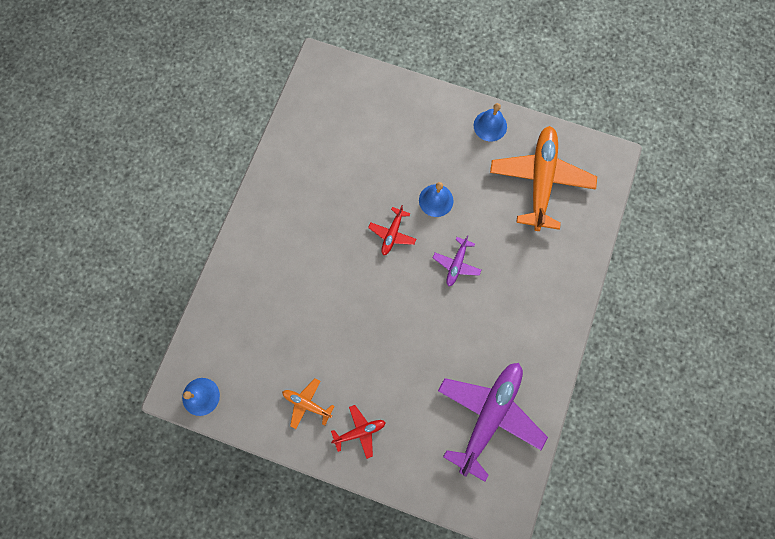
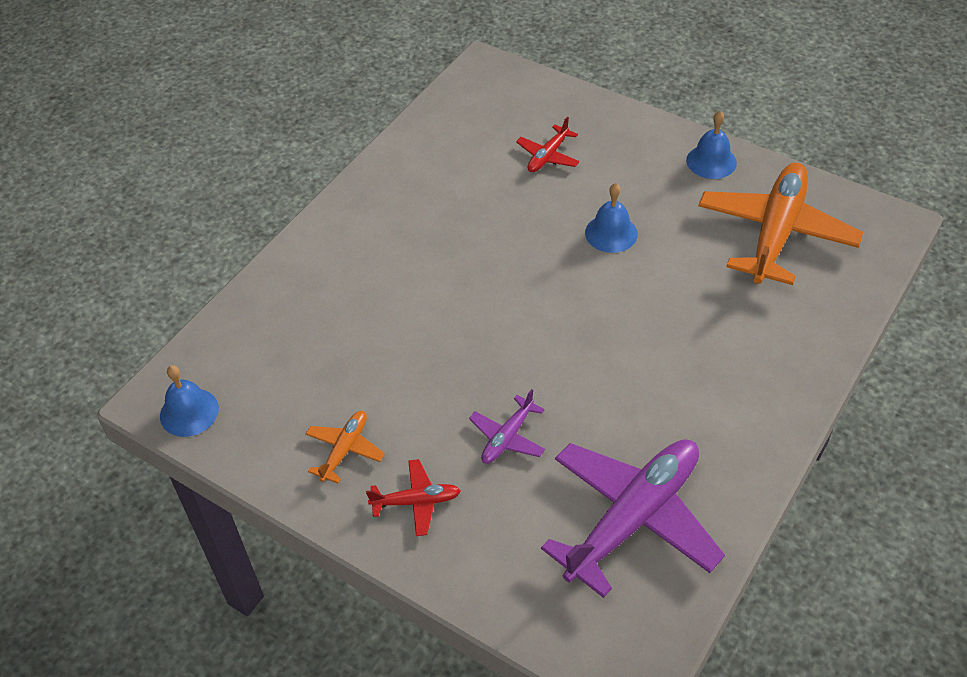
camera: 15 degrees right, 25 degrees down
(307, 404) = (345, 449): orange plane -> orange plane turned 75 degrees clockwise
(392, 234) = (535, 262): red plane -> red plane (548, 156)
(456, 264) = (624, 312): purple plane -> purple plane (507, 437)

